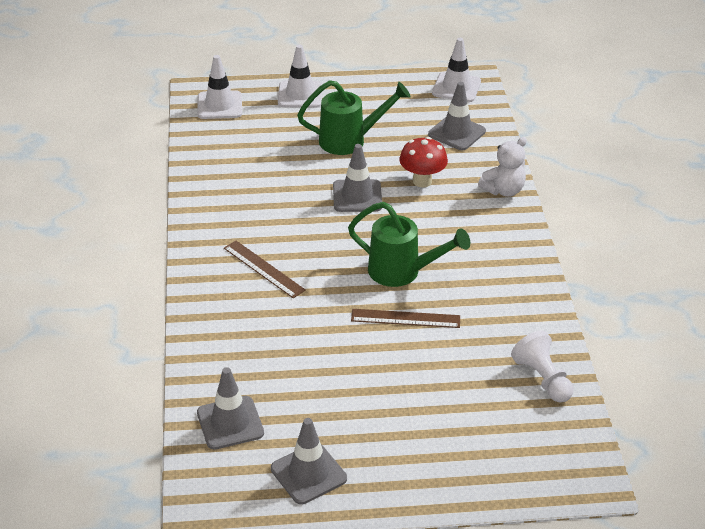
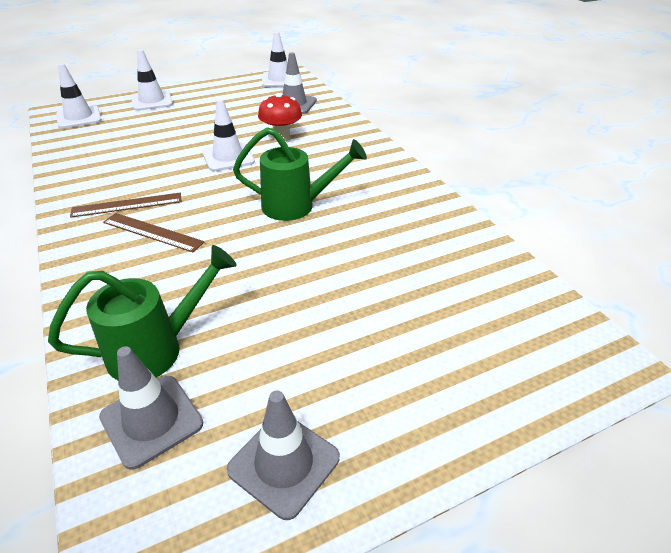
camera: 20 degrees left, 0 degrees up
(350, 140) = (206, 122): green watering can -> green watering can (157, 349)
(357, 196) = (228, 157): grey traffic cone -> white traffic cone
(405, 319) = (320, 245): brown ruler -> brown ruler (127, 205)
(503, 190) = (353, 132): white teddy bear -> none
(542, 379) = (486, 268): white pawn -> none

